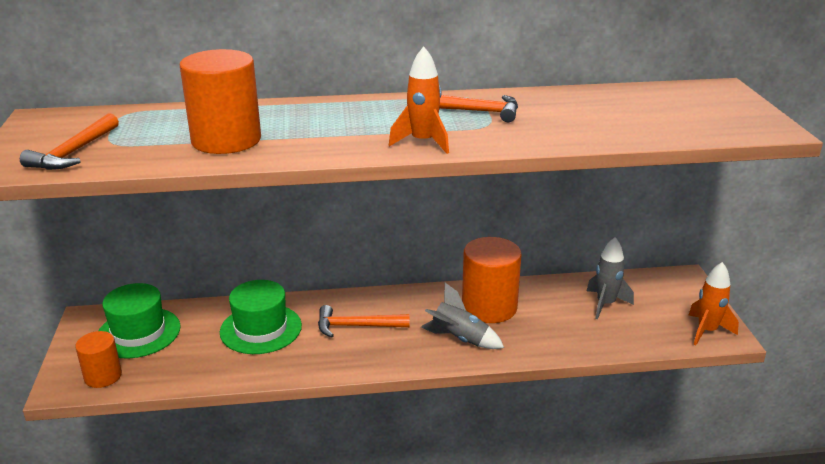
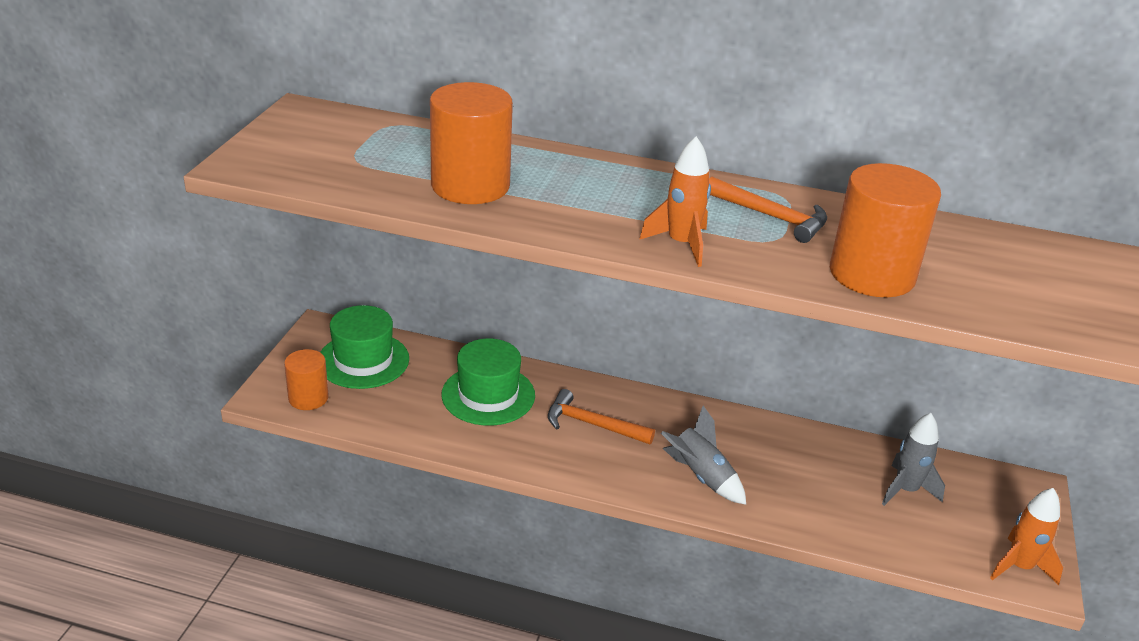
camera: 20 degrees right, 5 degrees up
(74, 152) = (313, 162): orange hammer -> none
(489, 307) = (758, 449): orange cylinder -> orange cylinder (872, 274)

